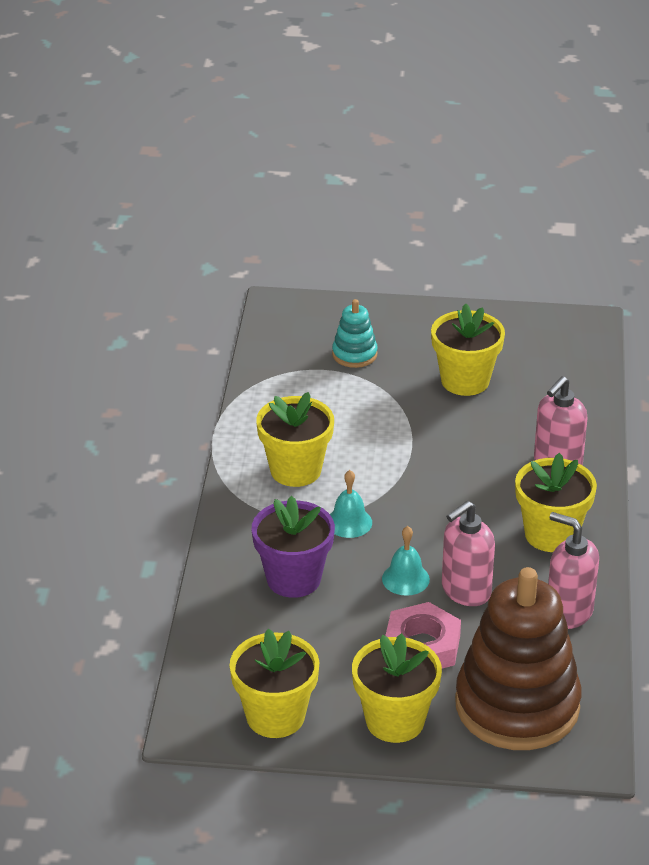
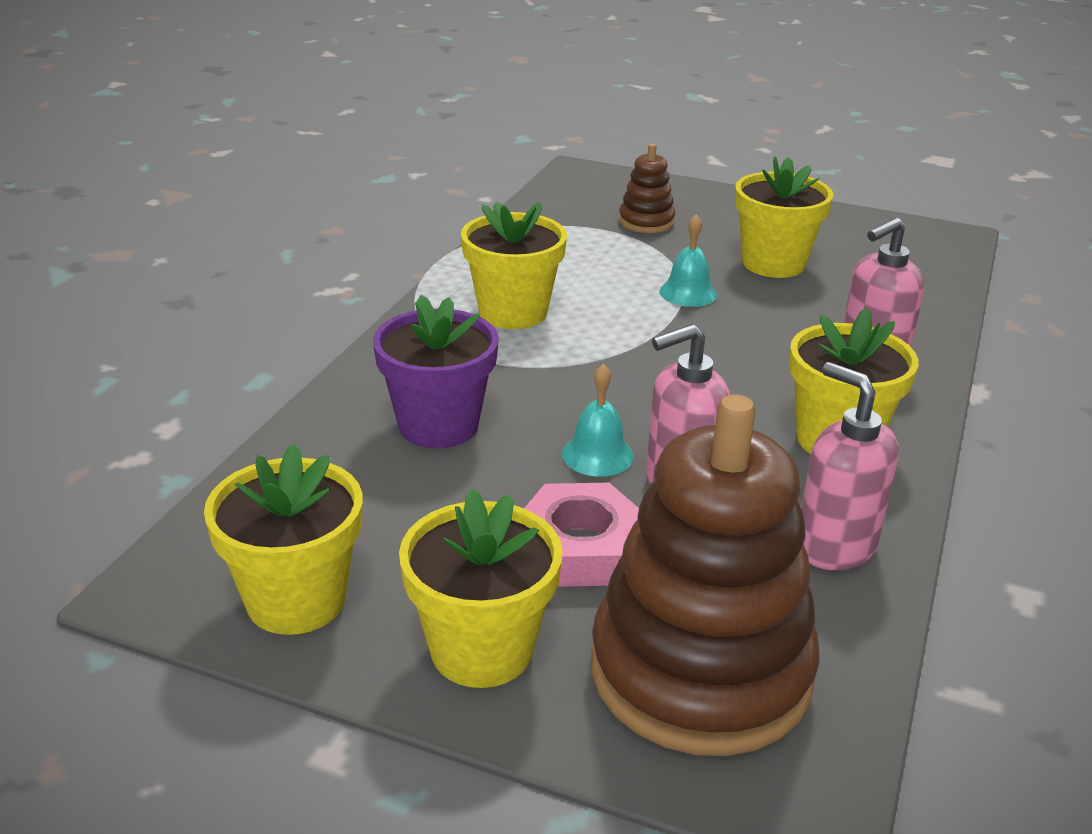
camera: 15 degrees right, 5 degrees down
(349, 522) = (552, 376): turquoise bell -> turquoise bell (688, 293)
(354, 354) = (646, 222): turquoise stacking toy -> brown stacking toy

